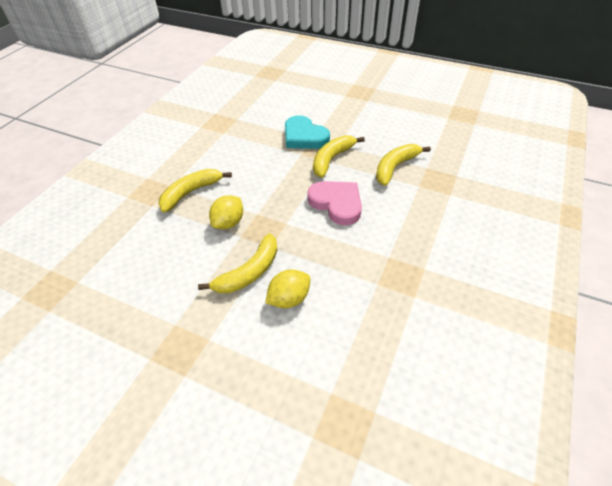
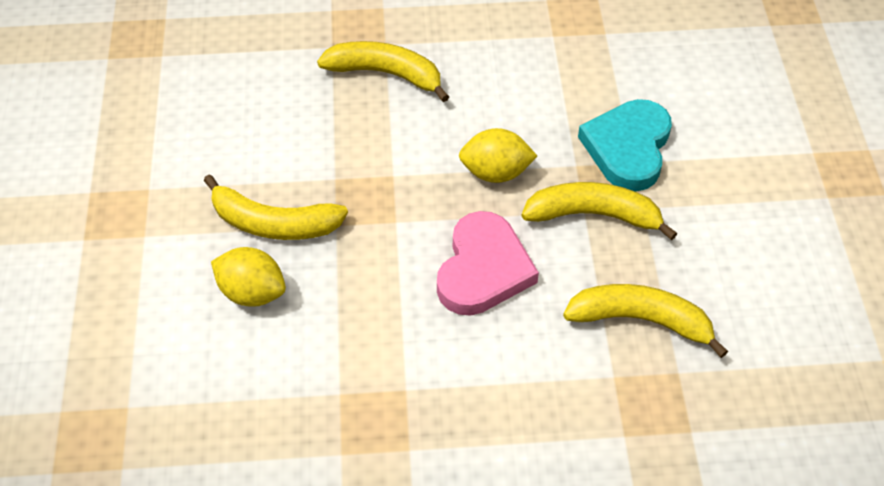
camera: 60 degrees right, 5 degrees up
(229, 223) = (353, 151): yellow lemon -> yellow lemon (495, 172)

